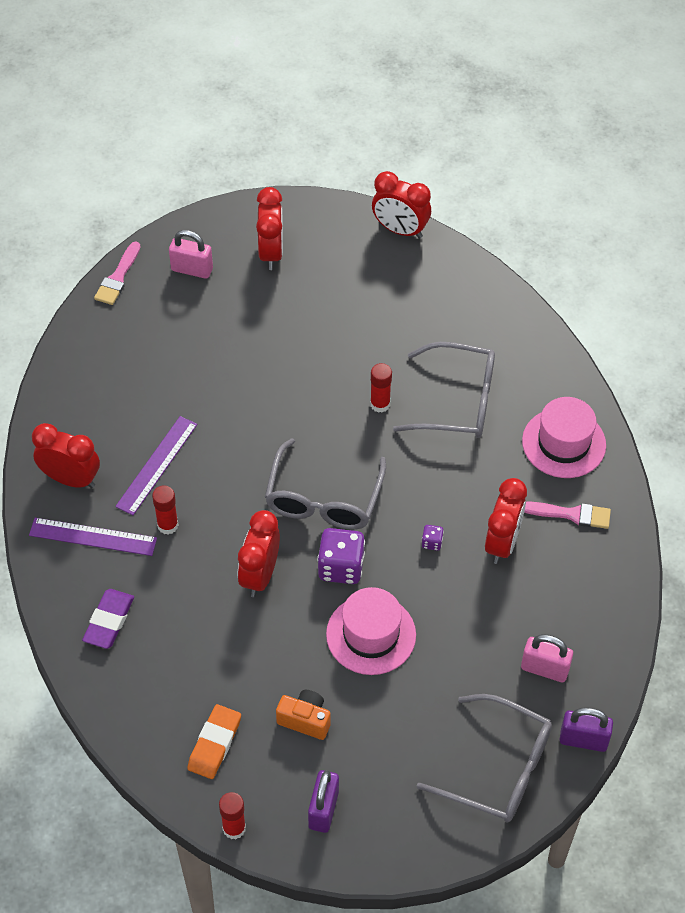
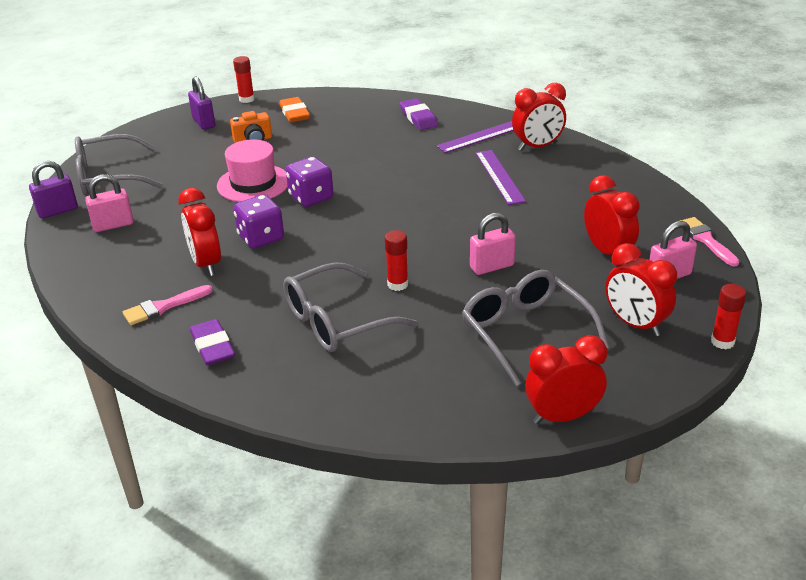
camera: 140 degrees right, 20 degrees down
(167, 525) = (448, 160): red glue stick -> red glue stick (722, 342)
(260, 575) = (359, 170): red clock -> red clock (607, 252)
(294, 369) = (492, 267): none -> pink padlock
(324, 497) = (367, 219): grey glasses -> grey glasses (526, 333)
(432, 542) = (261, 238): purple dice -> purple dice, size x2.17
(564, 443) = (212, 346): pink hat -> purple eraser

